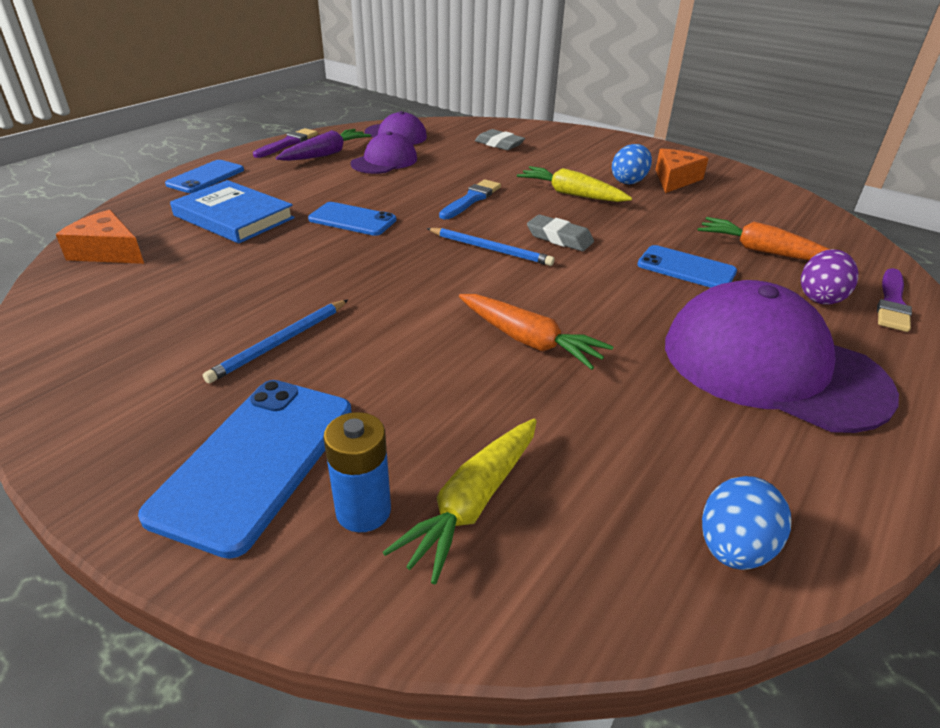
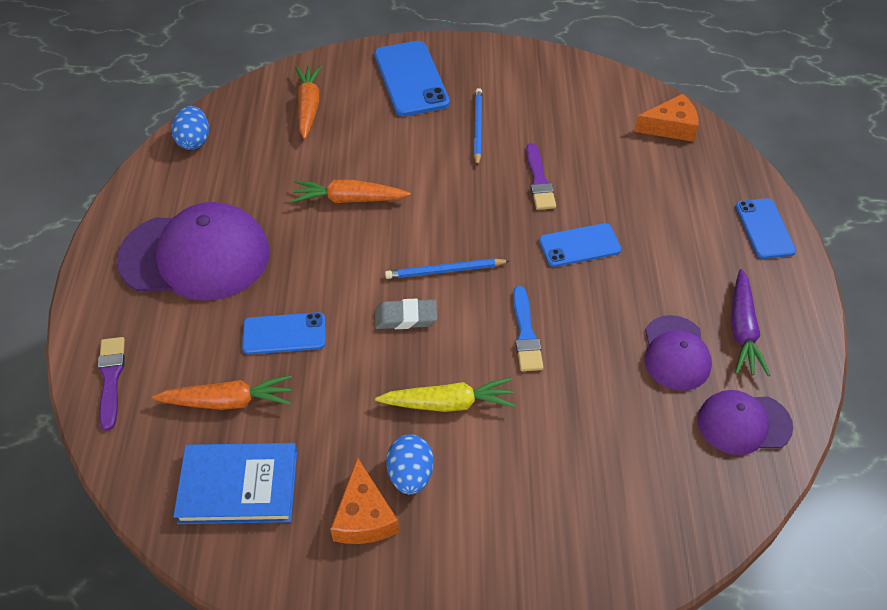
camera: 145 degrees right, 15 degrees up
(234, 217) = (660, 198): blue book -> blue book (238, 486)
(288, 143) = (805, 327): purple brush -> purple brush (539, 180)
(363, 511) = (348, 84): blue battery -> none
(473, 503) = (308, 107): yellow carrot -> orange carrot
(499, 144) = (617, 481): grey eraser -> none
(820, 297) = (169, 353): purple egg -> none

